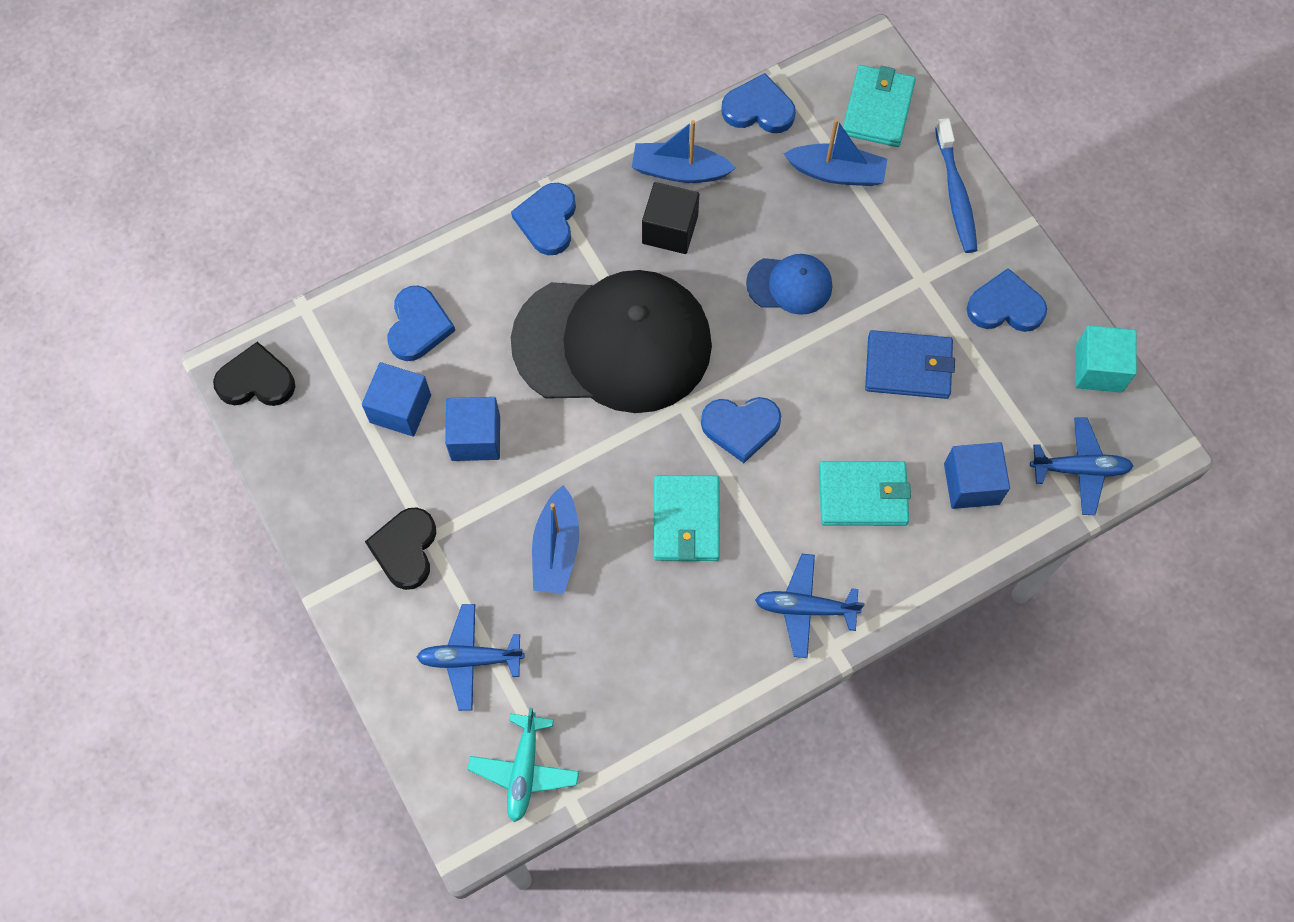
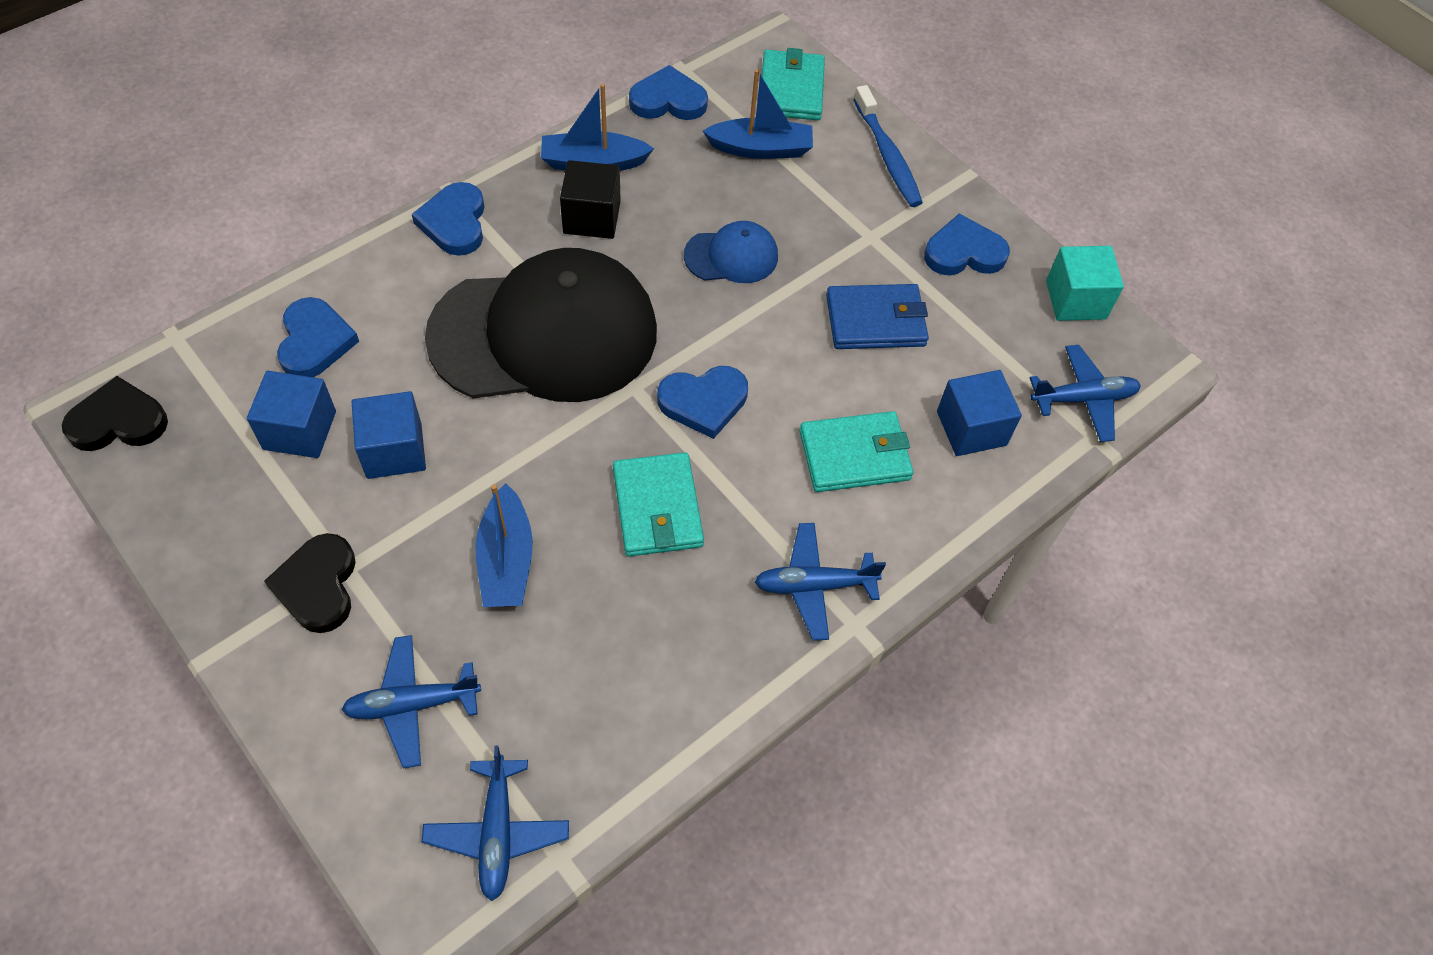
camera: 15 degrees left, 10 degrees down
(524, 770) = (497, 832): turquoise plane -> blue plane

